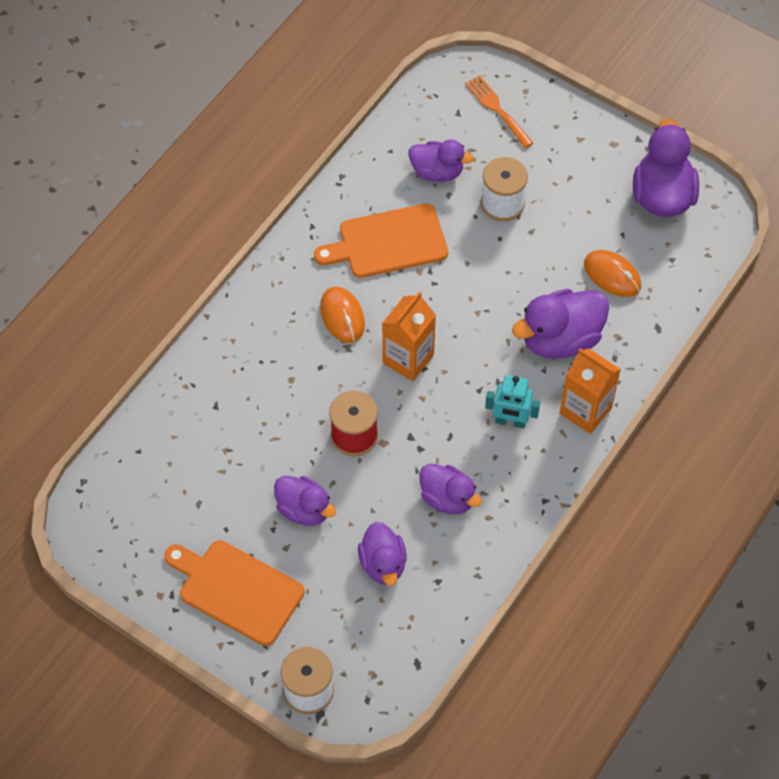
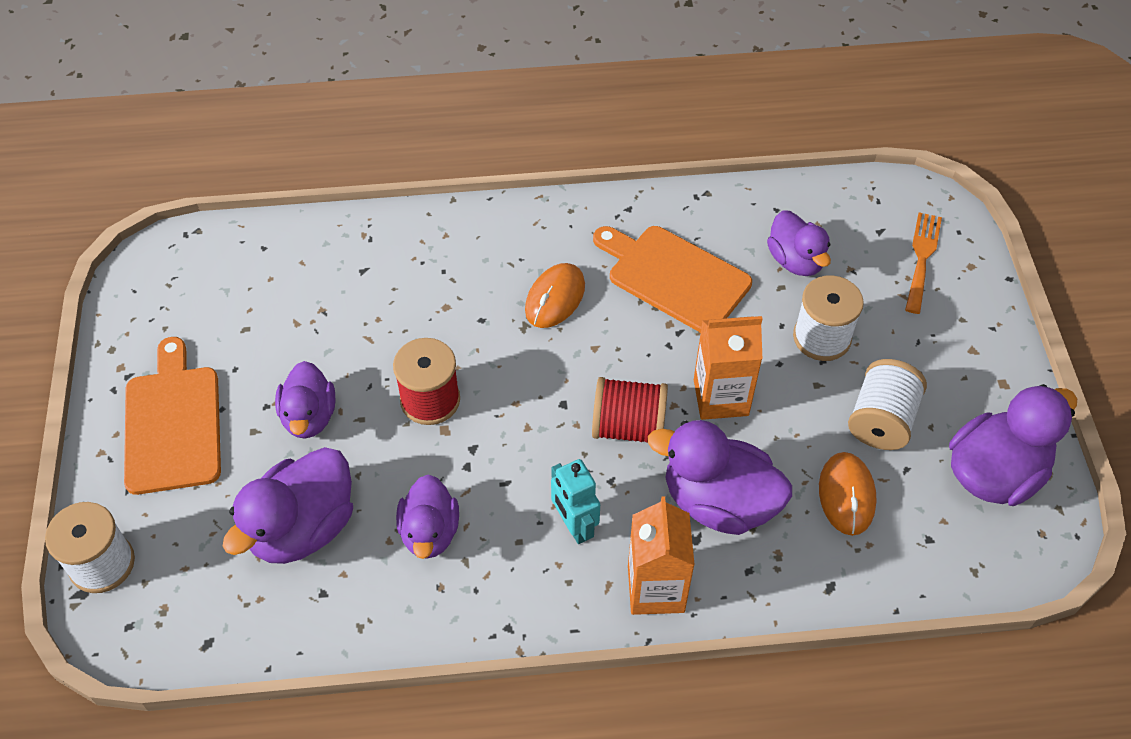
camera: 50 degrees right, 5 degrees down
(383, 564) = (302, 528): purple duck -> purple duck, size x1.54
(408, 359) = (560, 384): orange carton -> orange carton (721, 397)
(471, 346) = (628, 427): none -> red spool
(582, 220) = (881, 420): none -> white spool

